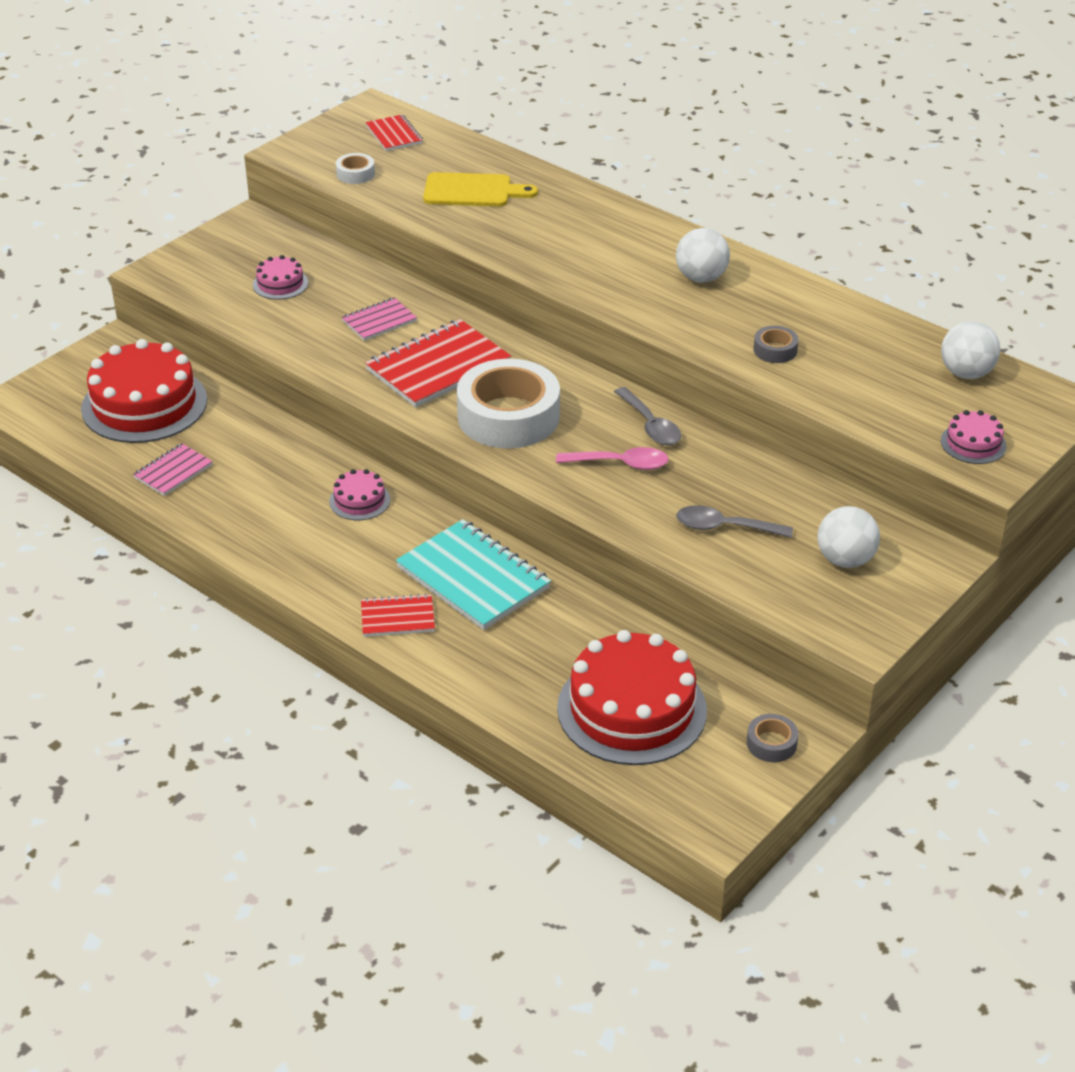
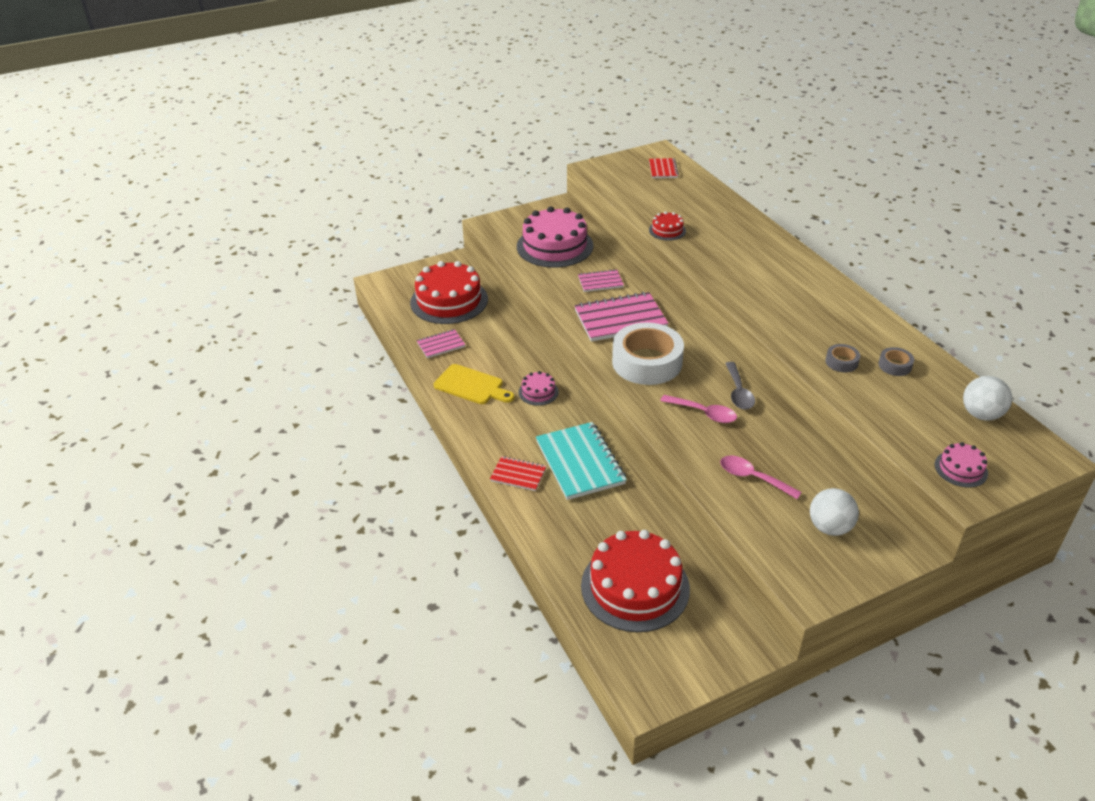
camera: 25 degrees right, 0 degrees up
(280, 284) = (554, 246): pink cake -> pink cake, size x2.18
(355, 174) = (625, 188): white tape -> none
(438, 367) = (620, 319): red notebook -> pink notebook
(452, 224) = (667, 230): none -> red cake
(472, 191) = (692, 213): yellow cutting board -> yellow cutting board (471, 386)
(701, 278) = (814, 300): white ball -> none
(724, 527) = (753, 478): grey spoon -> pink spoon
(771, 743) = (720, 646): grey tape -> grey tape (895, 365)

